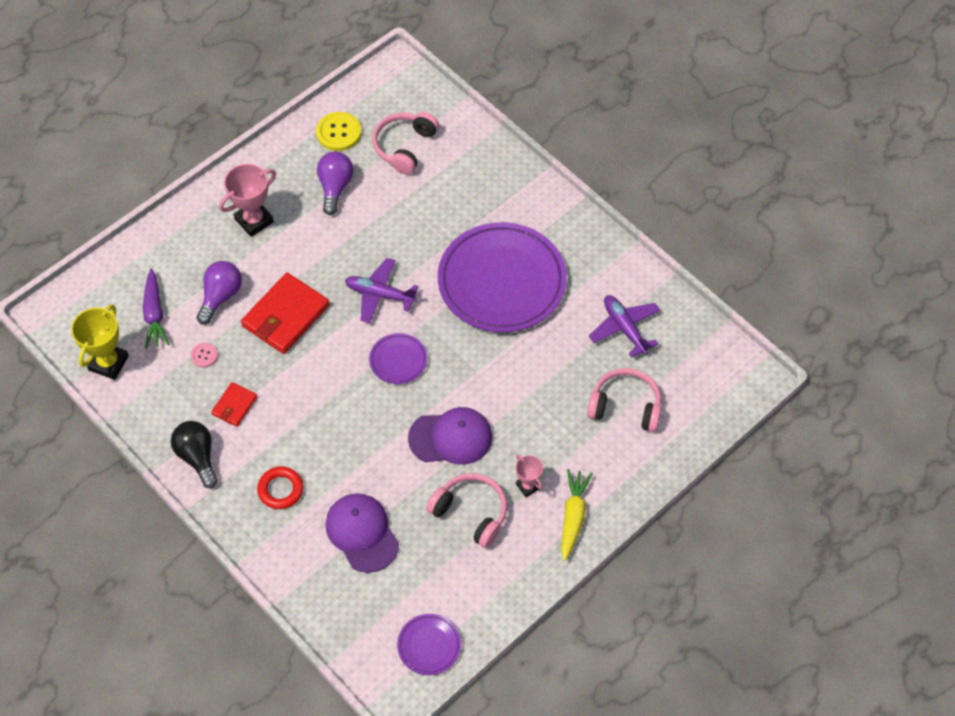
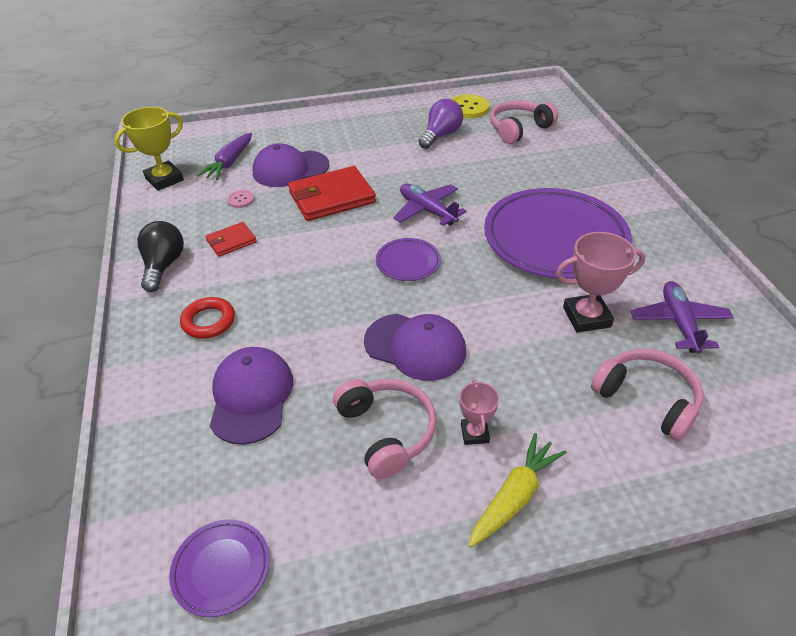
camera: 30 degrees right, 15 degrees down
(220, 296) = (290, 169): purple light bulb -> purple cap
(254, 220) = (358, 135): pink trophy -> pink trophy (586, 317)

